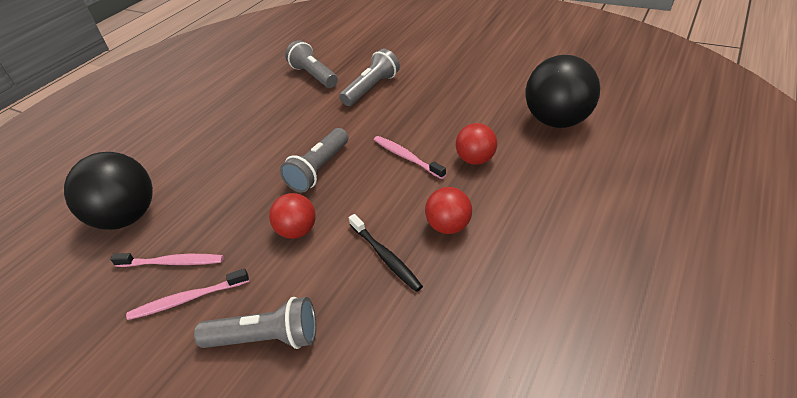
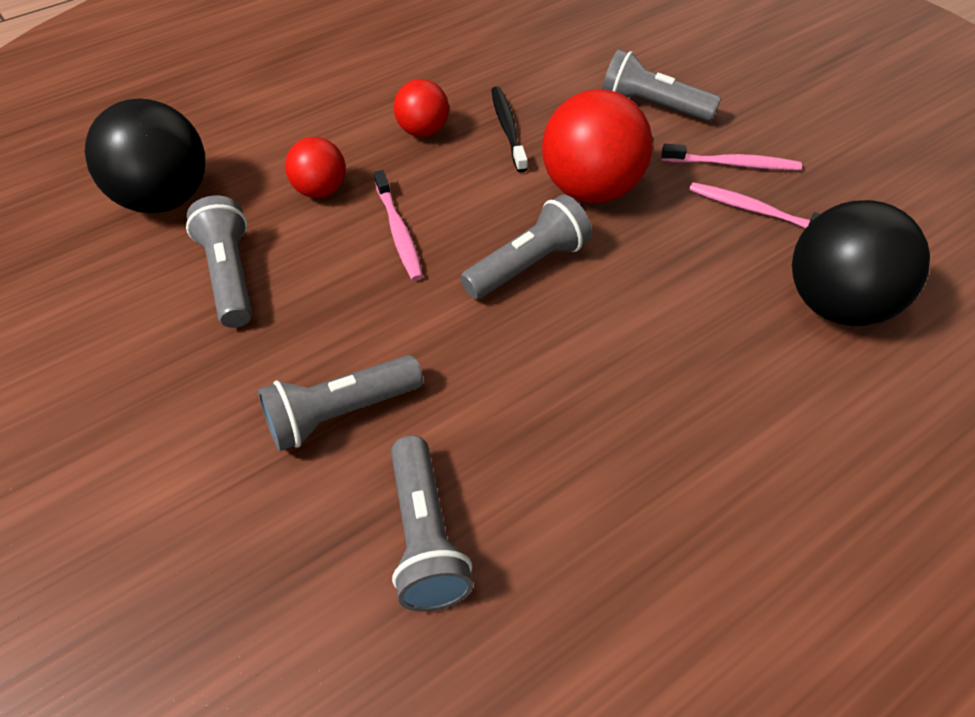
camera: 160 degrees left, 10 degrees up
(297, 231) = (591, 189): red ball -> red ball, size x1.80
(474, 107) = (230, 275): none -> grey flashlight

